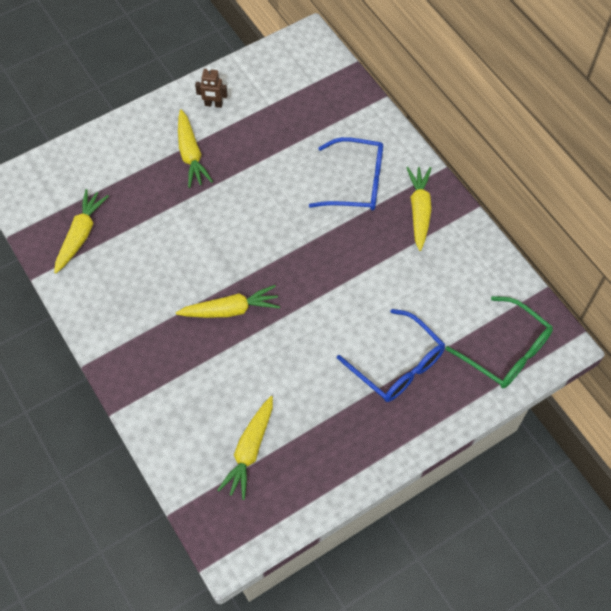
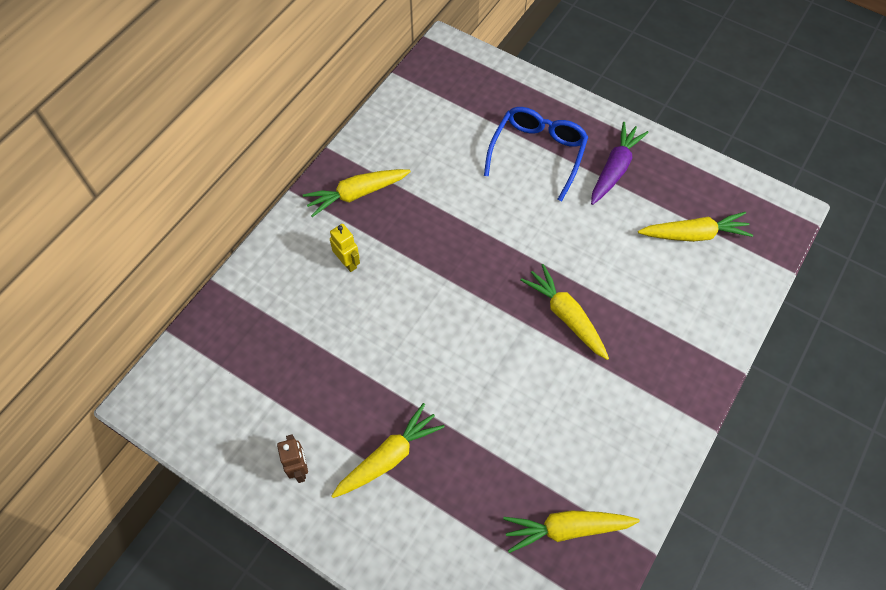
camera: 115 degrees left, 0 degrees up
(350, 422) = (614, 169): none -> purple carrot
(356, 183) = (348, 262): blue glasses -> yellow robot
(506, 351) = (475, 81): green glasses -> none

